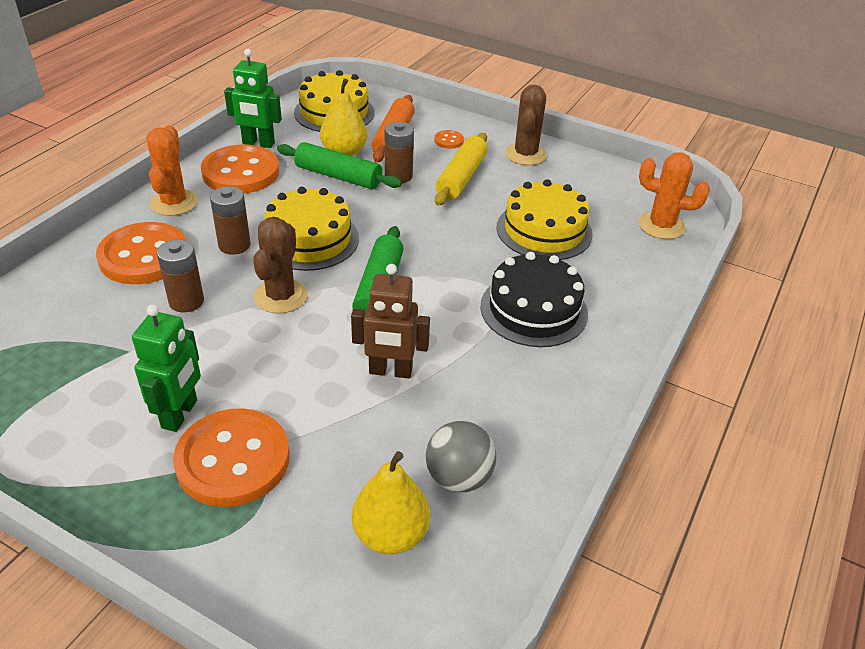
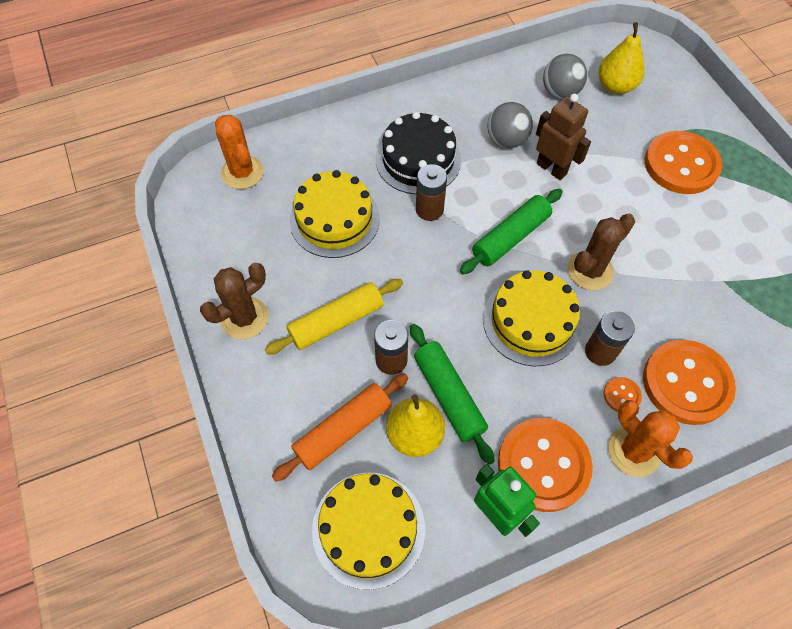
camera: 140 degrees left, 20 degrees up
(174, 203) = (633, 451): orange cactus -> orange cactus turned 75 degrees counterclockwise
(180, 414) = (703, 210): green robot -> none
(186, 301) = (666, 307): brown battery -> brown battery (429, 209)
(449, 140) = (293, 387): orange button -> orange button (621, 395)
(467, 376) = (506, 140): none -> grey ball

